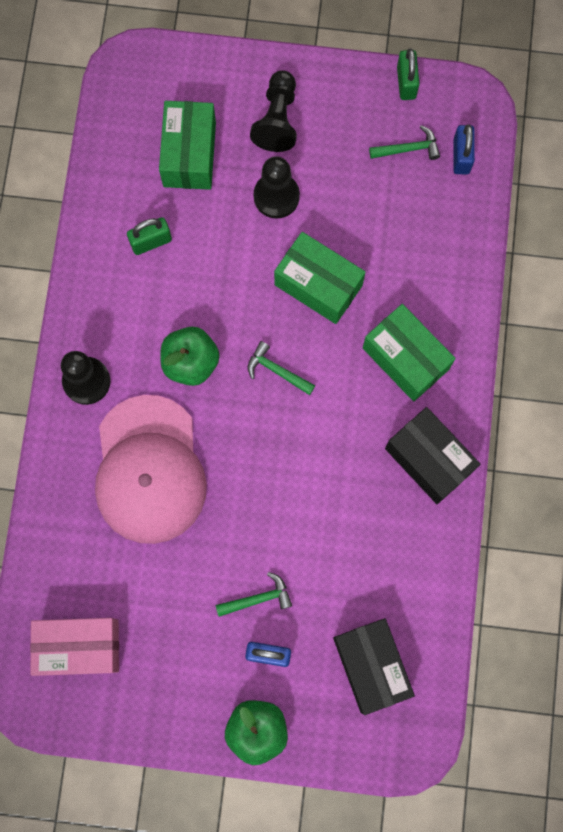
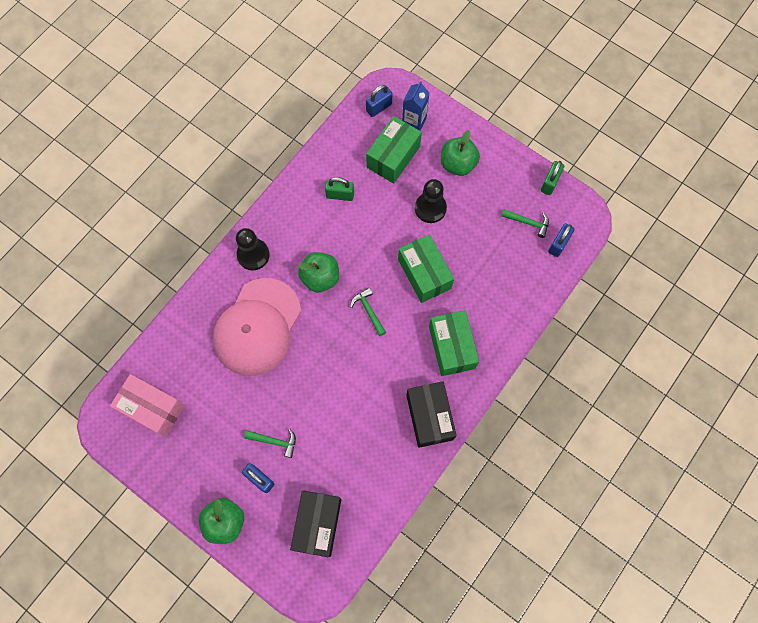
camera: 30 degrees right, 5 degrees down
(131, 98) = (379, 107): none -> blue padlock
(188, 93) = (414, 122): none -> blue carton
(277, 119) = (458, 164): black pawn -> green apple

